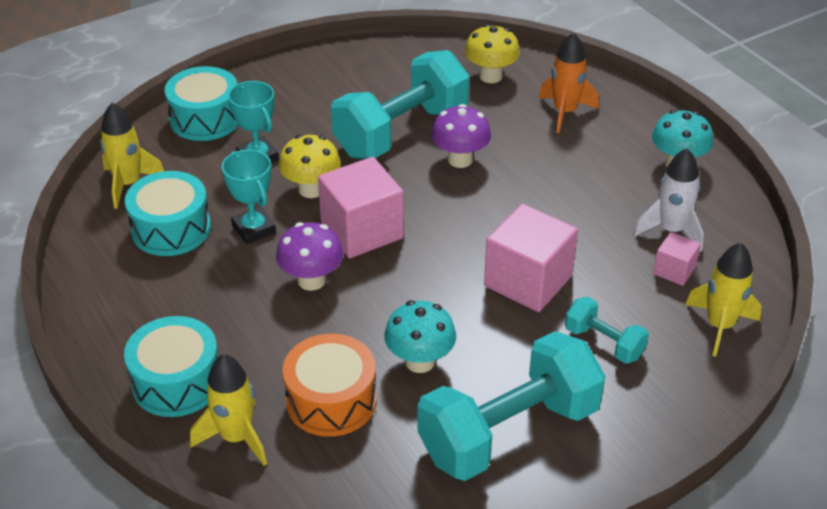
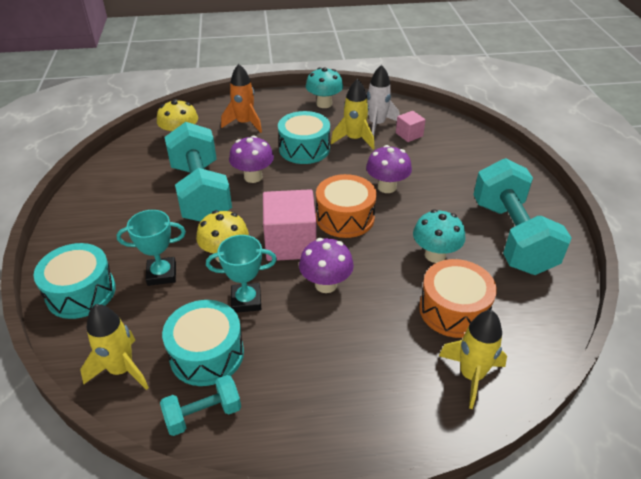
camera: 65 degrees left, 0 degrees up
(177, 382) = (395, 399): turquoise drum -> turquoise drum (304, 149)
(437, 261) = (345, 217): none -> orange drum
(528, 281) = (387, 187): pink cube -> purple mushroom
(604, 343) = (454, 177): turquoise dumbbell -> turquoise dumbbell (203, 414)
(719, 326) = (459, 136): yellow rocket -> yellow rocket (354, 139)

